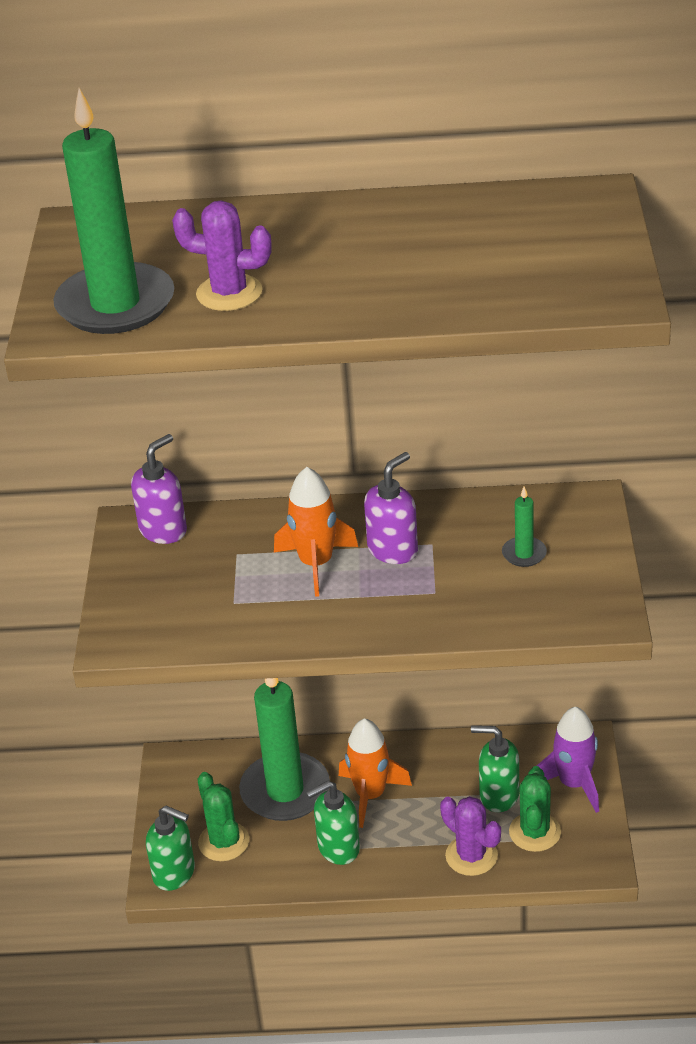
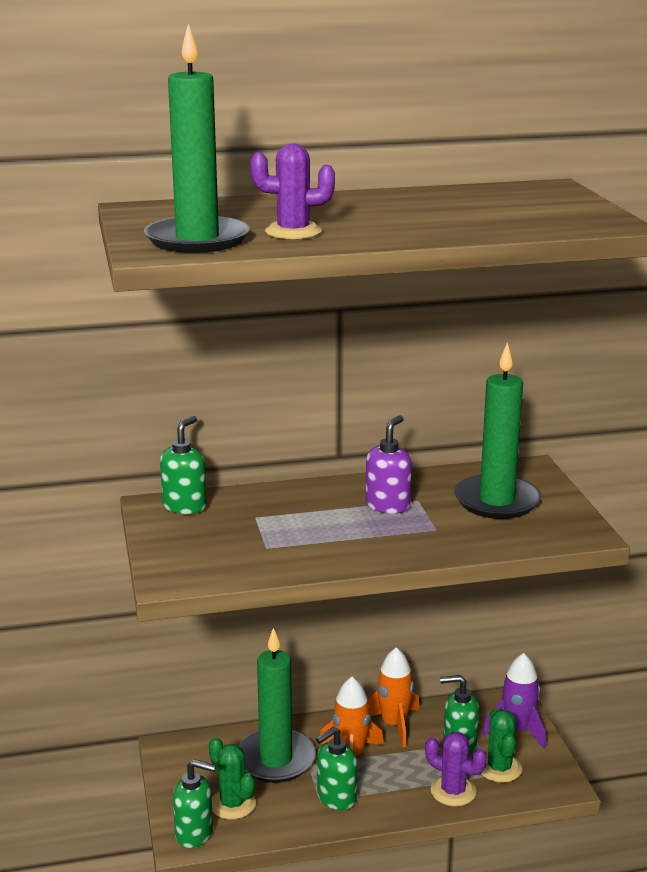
camera: 15 degrees left, 15 degrees down
(163, 530) = (185, 506): purple soap dispenser -> green soap dispenser
(316, 564) = (327, 518): orange rocket -> orange rocket (394, 724)
(524, 554) = (497, 501): green candle -> green candle, size x2.31

